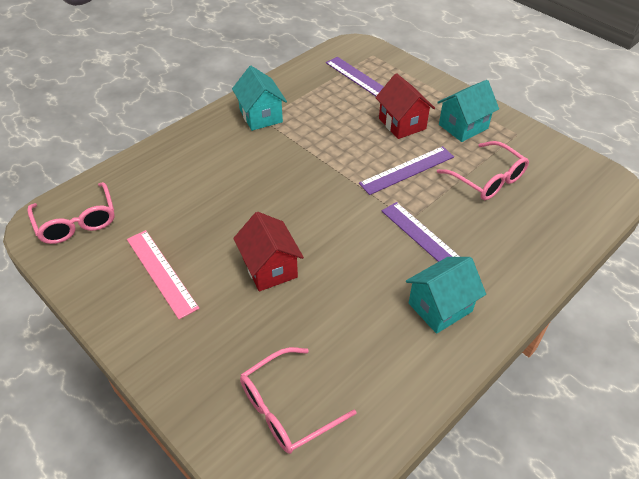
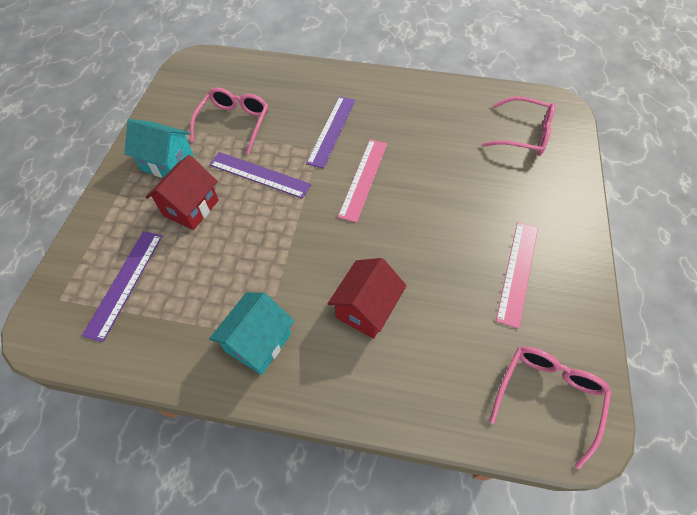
camera: 125 degrees left, 10 degrees up
(270, 268) = (442, 204): red house -> red house (366, 309)
(346, 231) = (363, 179): none -> pink ruler
(440, 307) = (385, 102): turquoise house -> none

